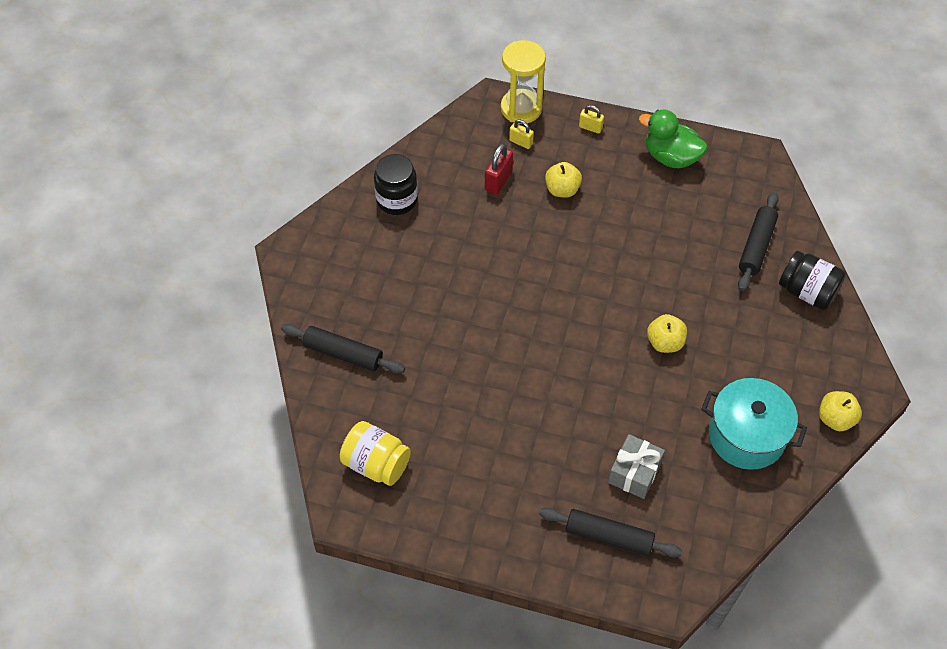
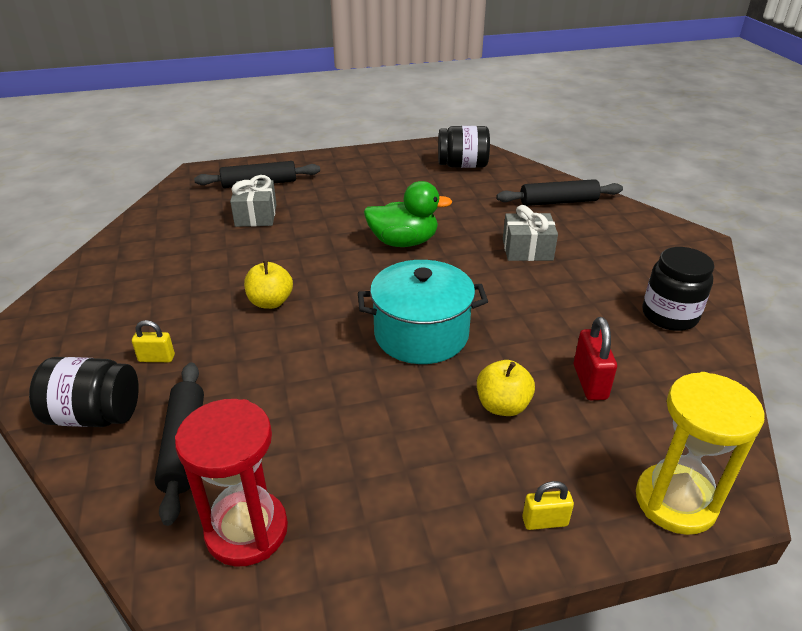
camera: 150 degrees right, 20 degrees down
(376, 464) = (462, 165): yellow jar -> black jar
(430, 306) = (527, 250): none -> grey gift
(521, 142) = (617, 445): yellow padlock -> yellow padlock (156, 358)
(670, 157) = (380, 531): green duck -> green duck (403, 242)
(735, 185) = (247, 530): none -> red hourglass
(746, 436) = (154, 265): turquoise pot -> turquoise pot (421, 334)
(835, 419) = (53, 305): yellow apple -> none

